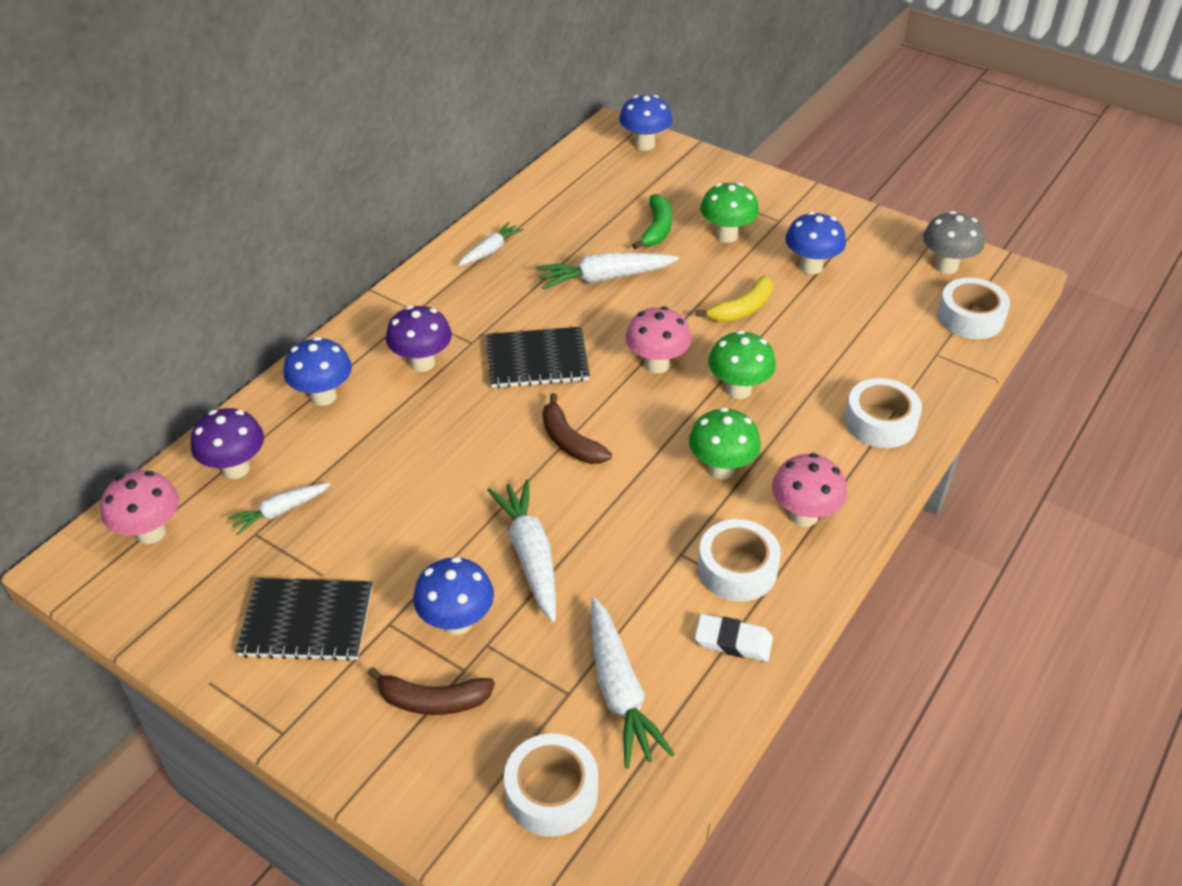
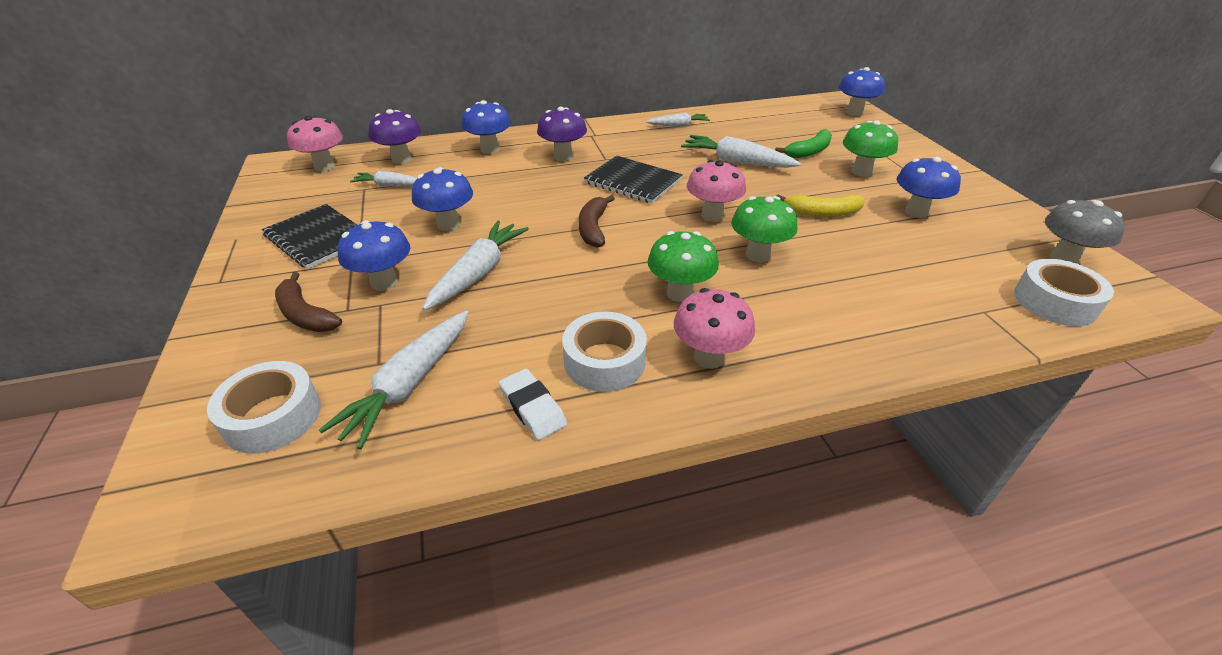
camera: 40 degrees right, 5 degrees down
(423, 521) = (448, 224): none -> blue mushroom
(880, 422) = (865, 331): white tape -> none

